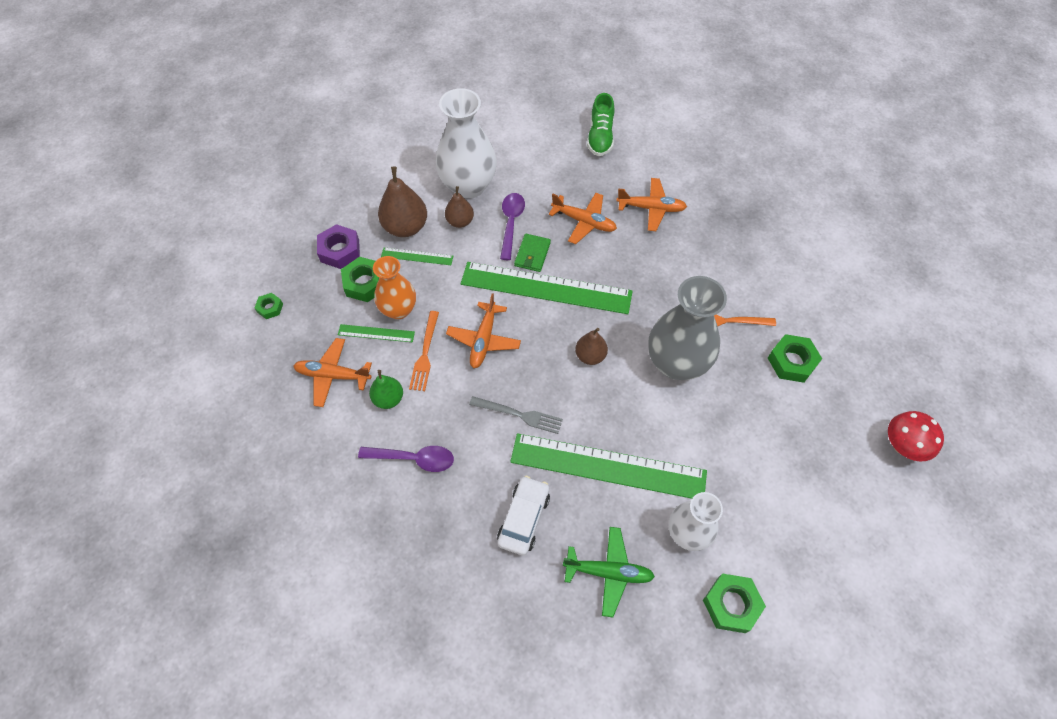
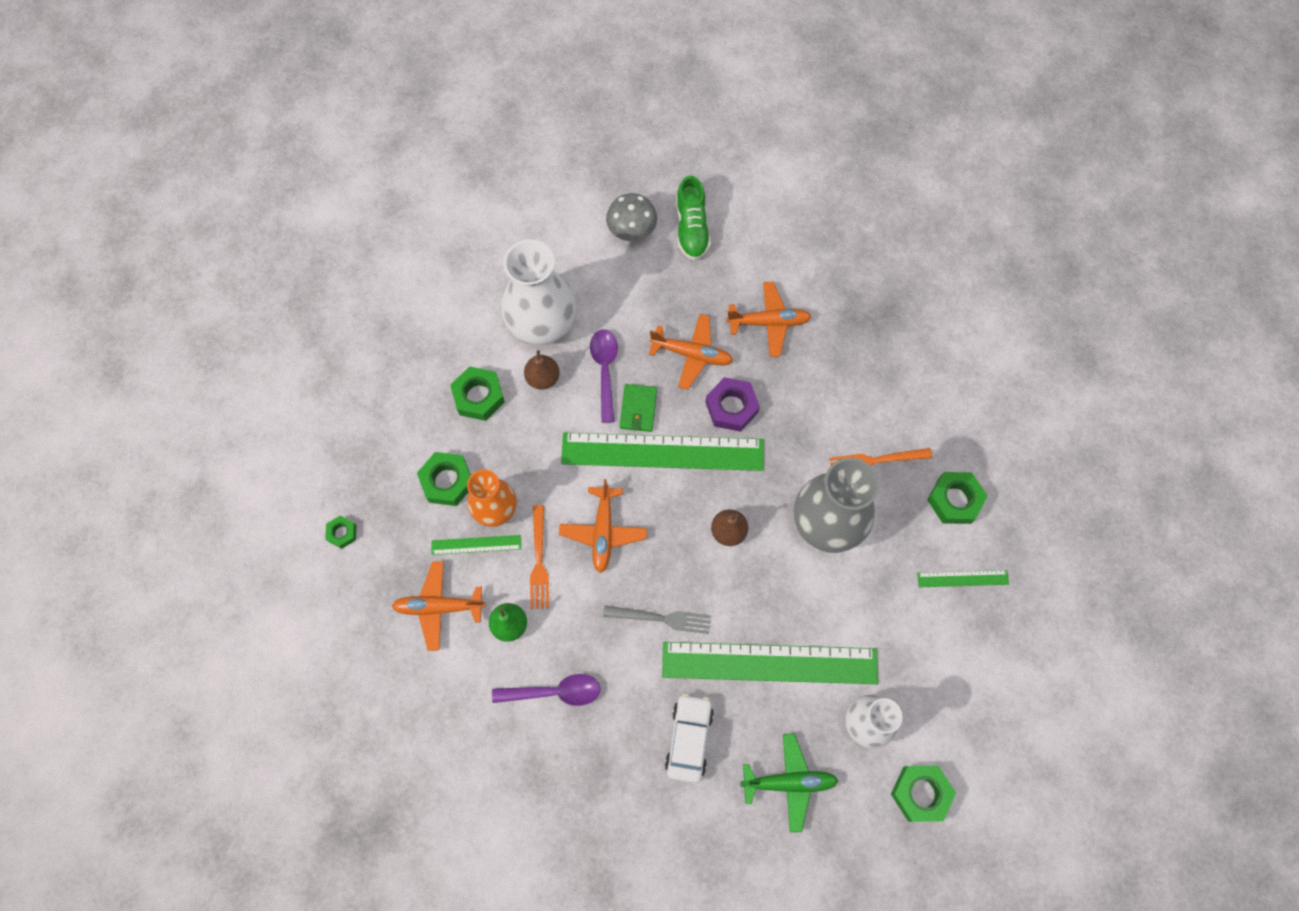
camera: 10 degrees left, 10 degrees up
(340, 250) = (406, 442): purple nut -> purple nut (731, 407)
(405, 227) = (478, 396): brown pear -> green nut
(417, 256) = (501, 434): green ruler -> green ruler (962, 578)
(552, 133) = (632, 231): none -> grey mushroom
(902, 446) = (1082, 582): red mushroom -> none

